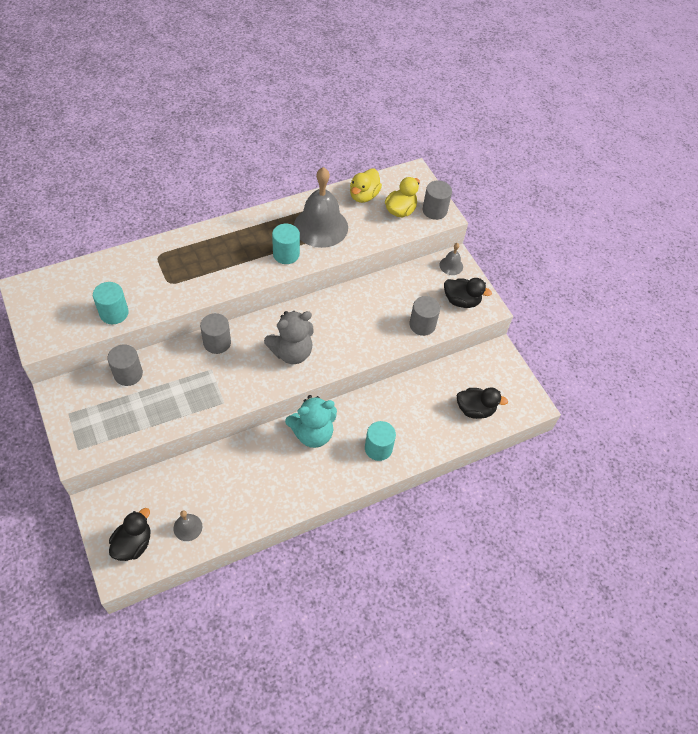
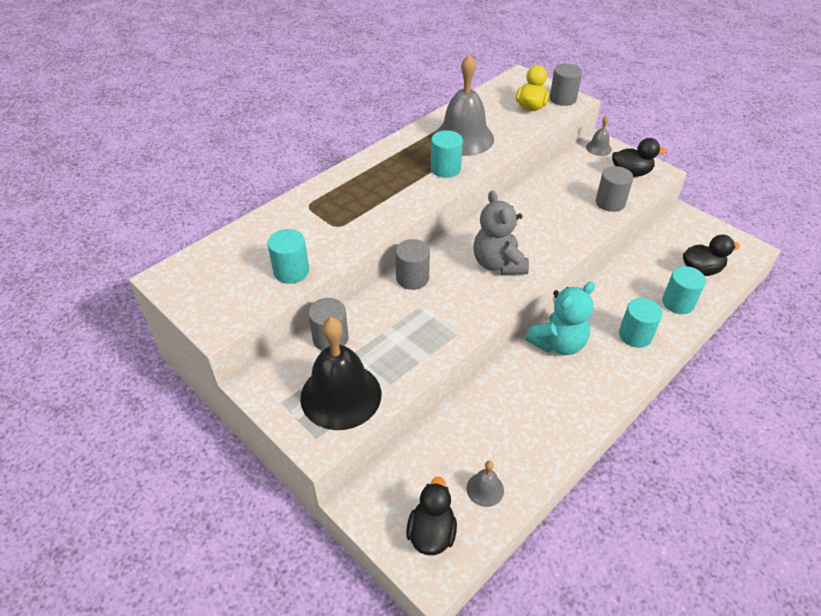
camera: 15 degrees left, 10 degrees down
(111, 423) = (341, 395): none -> black bell
(291, 352) = (498, 264): grey teddy bear -> grey teddy bear turned 120 degrees clockwise
(363, 196) = (487, 104): yellow duck -> none
(433, 432) = (678, 303): none -> turquoise cylinder

